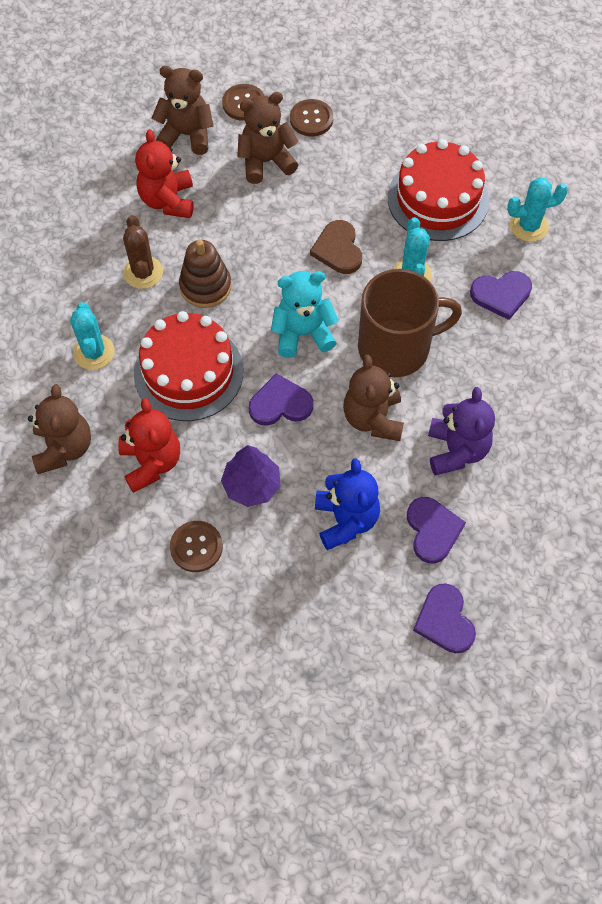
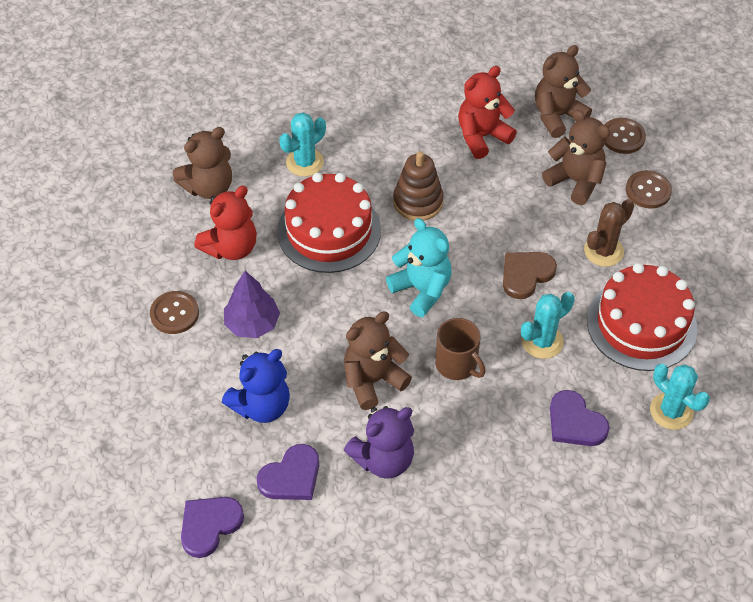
camera: 60 degrees right, 10 degrees down
(143, 272) = (400, 155): brown cactus -> brown cactus (603, 251)
(187, 135) = (557, 116): brown teddy bear -> brown teddy bear turned 105 degrees counterclockwise
(280, 404) = (342, 307): purple heart -> none
(396, 347) = (457, 364): brown mug -> brown mug, size x0.57

